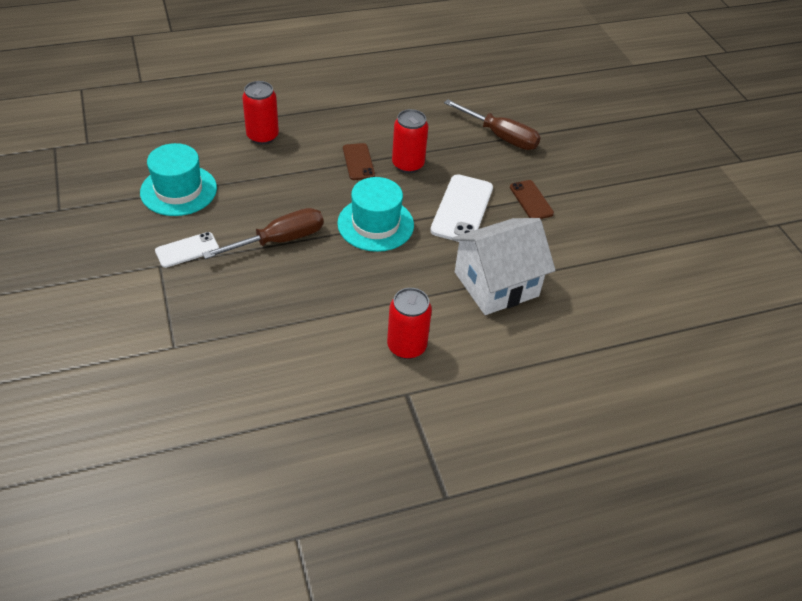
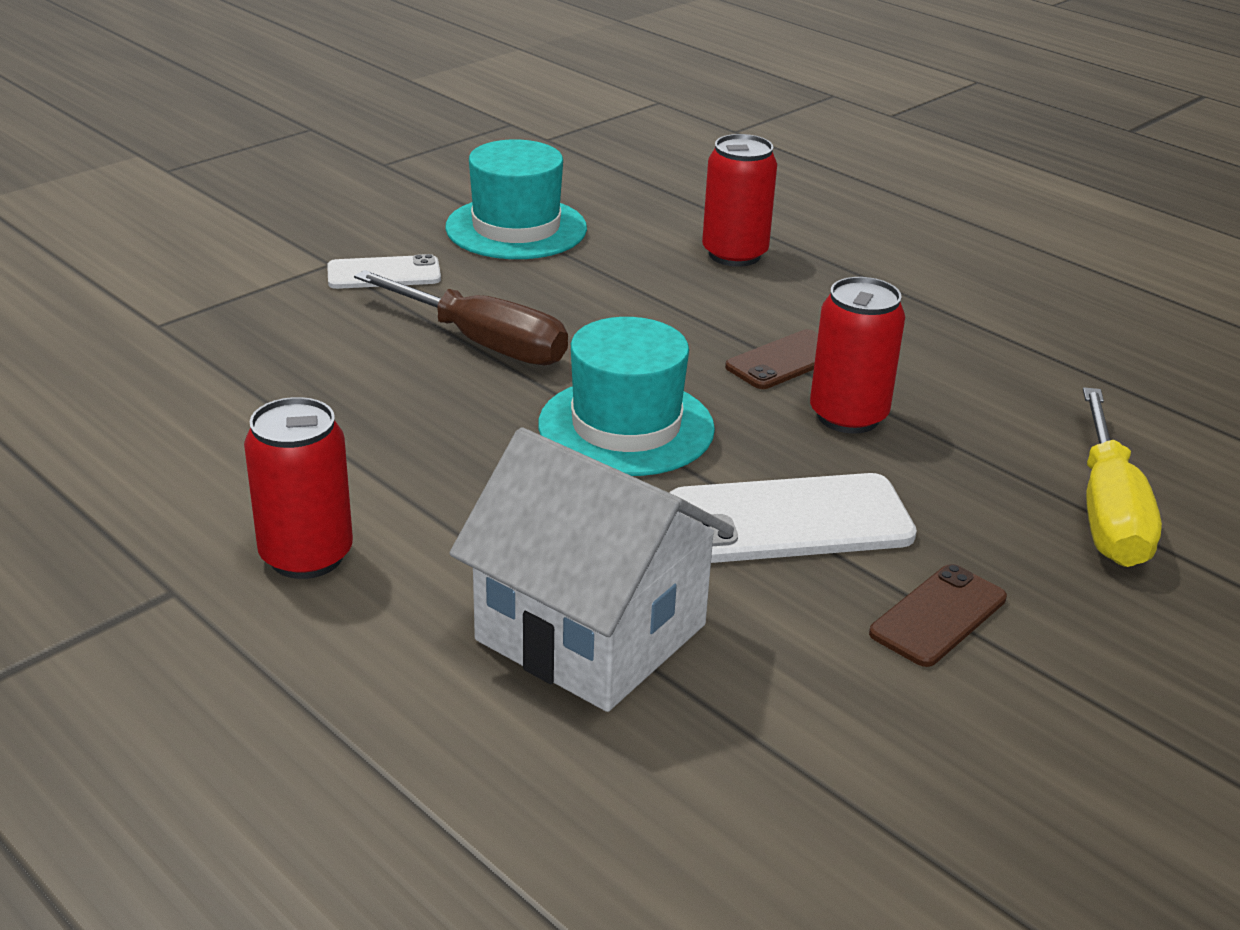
camera: 65 degrees right, 15 degrees down
(187, 250) = (384, 274): white phone -> white phone turned 45 degrees counterclockwise
(501, 137) = (1108, 513): brown screwdriver -> yellow screwdriver

